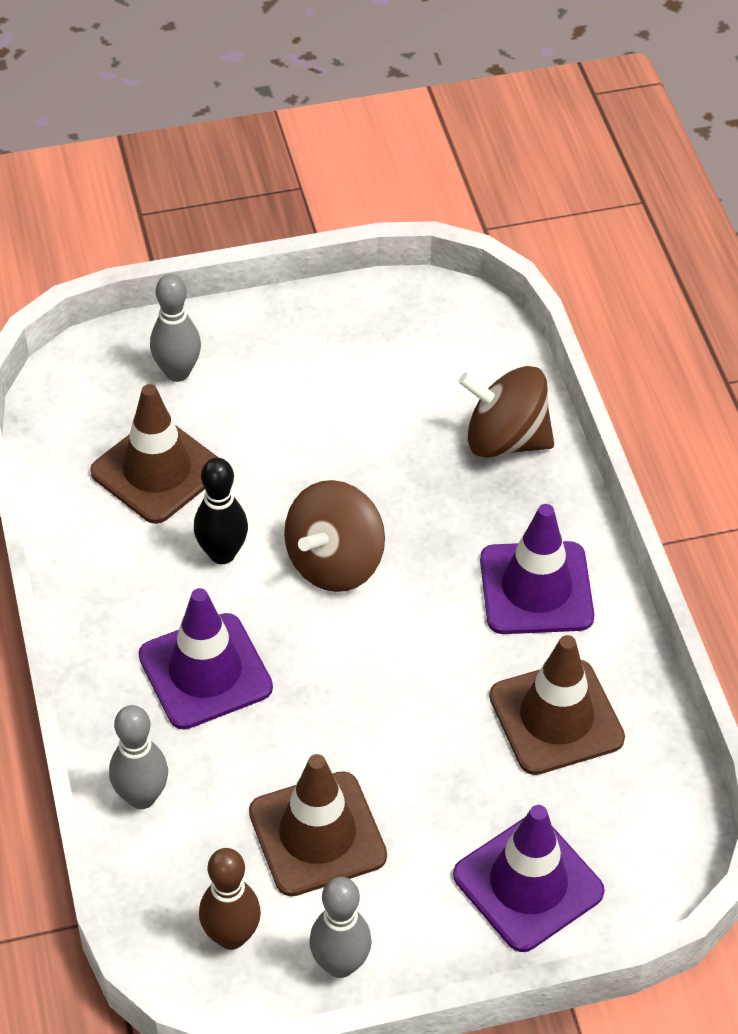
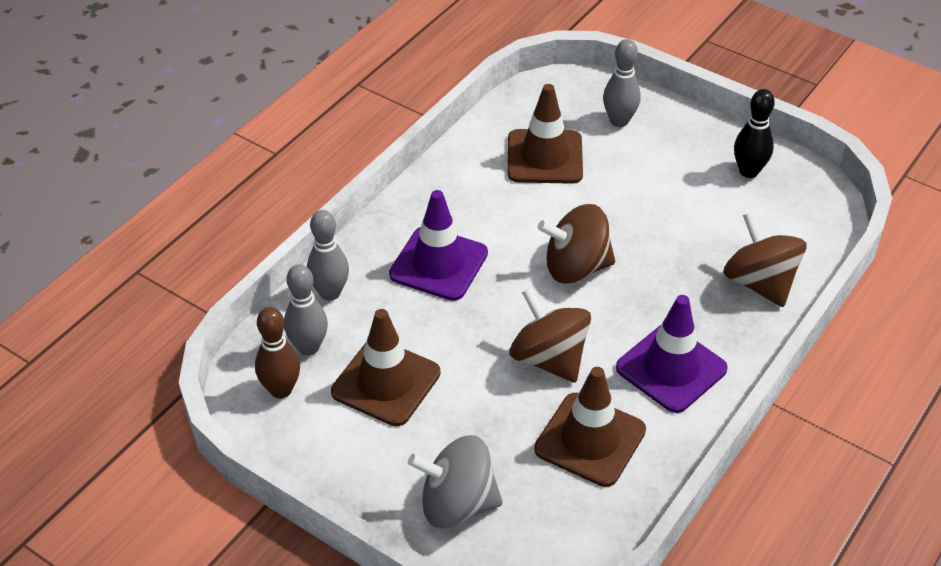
camera: 50 degrees right, 5 degrees down
(222, 553) = (523, 218): black bowling pin -> black bowling pin (748, 171)
(340, 964) = (311, 450): grey bowling pin -> grey bowling pin (308, 347)
(427, 674) = (549, 358): none -> brown spinning top
(528, 883) = (457, 504): purple traffic cone -> grey spinning top

